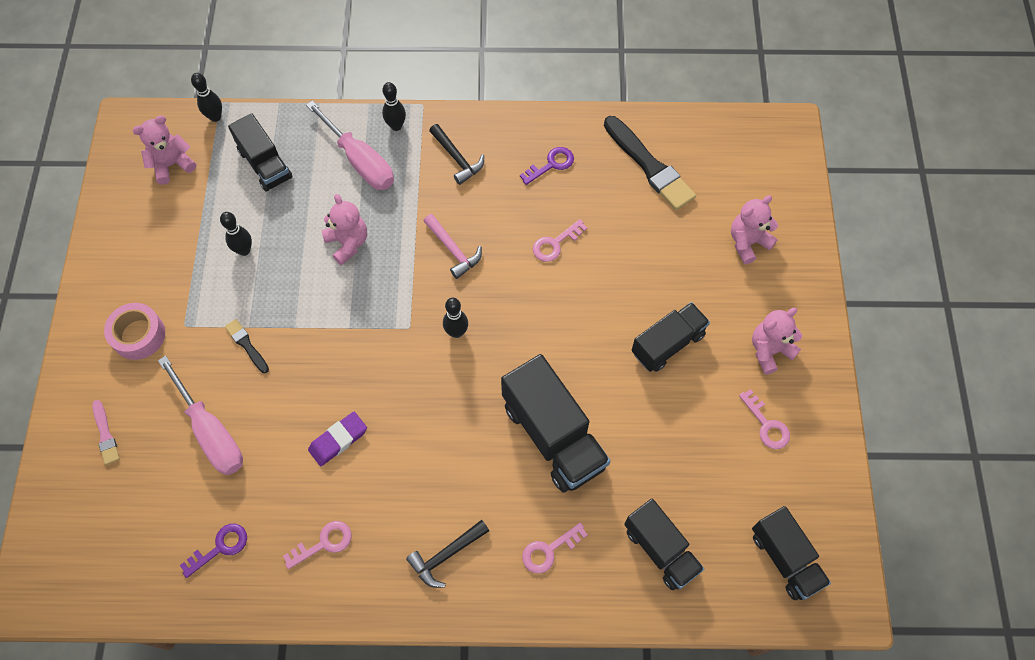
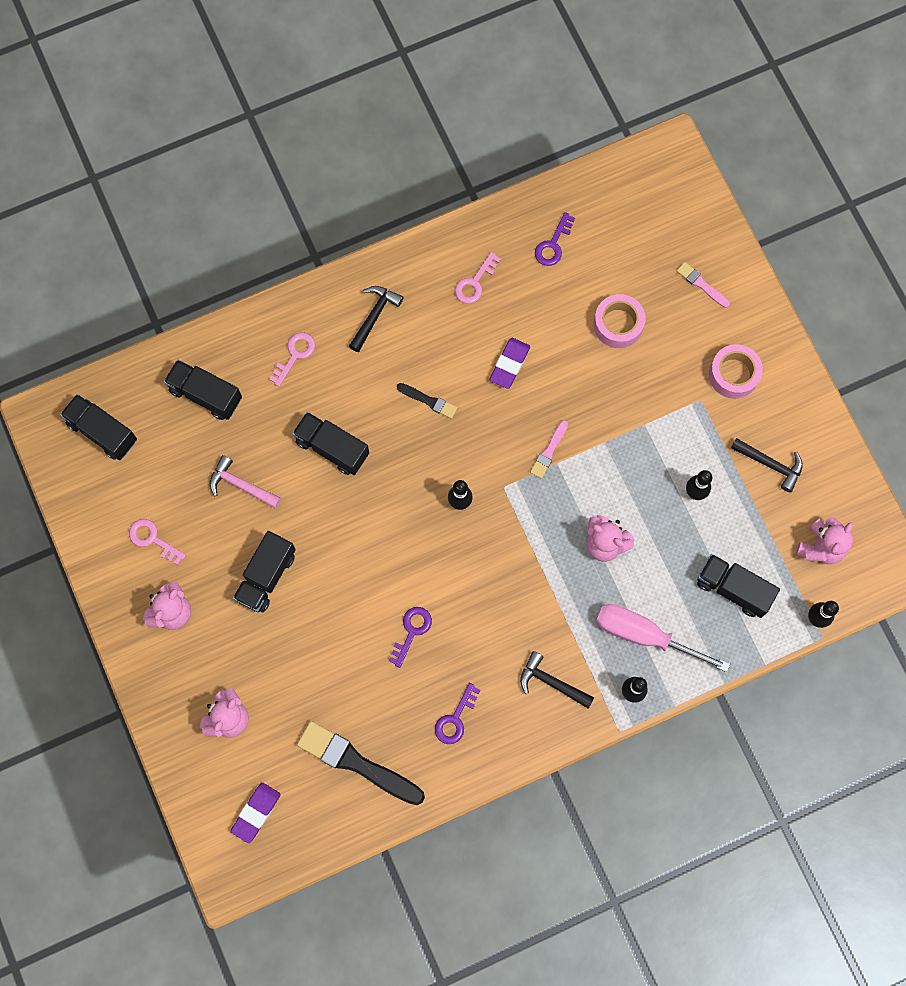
camera: 155 degrees right, 10 degrees up
(164, 245) = (770, 464): none -> black hammer
(211, 431) = (618, 324): pink screwdriver -> pink tape
(247, 345) = (635, 408): black brush -> black brush (428, 401)
(349, 341) = (549, 451): none -> pink brush
(453, 250) = (503, 581): pink hammer -> pink hammer (240, 485)
(553, 435) = (332, 448): black truck -> black truck, size x0.65
(555, 243) = (412, 631): pink key -> purple key
(750, 164) = (256, 812): none -> purple eraser

